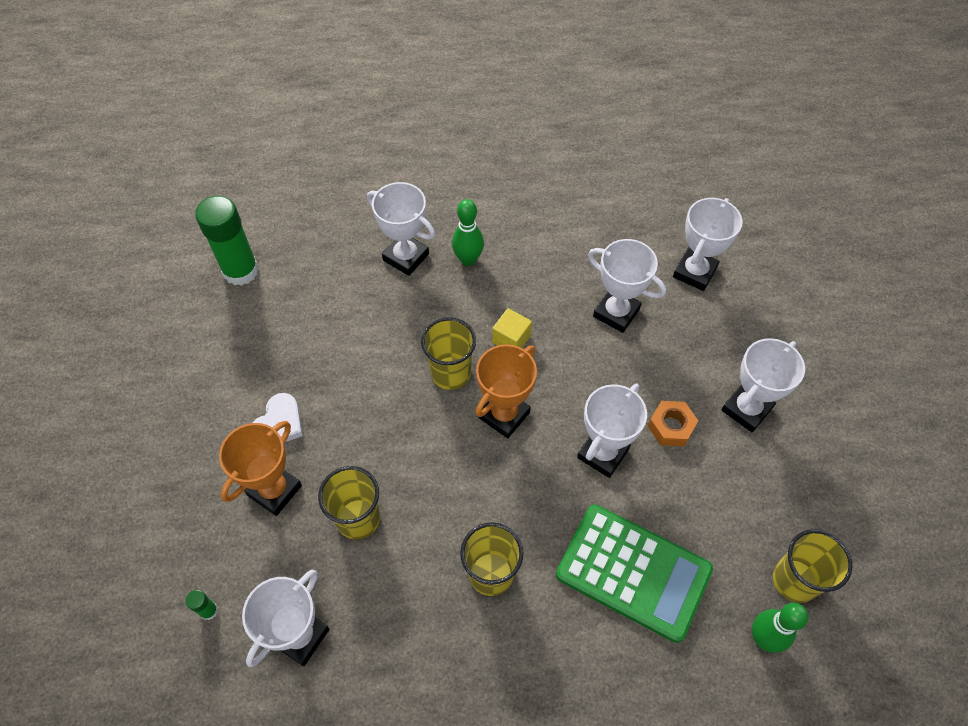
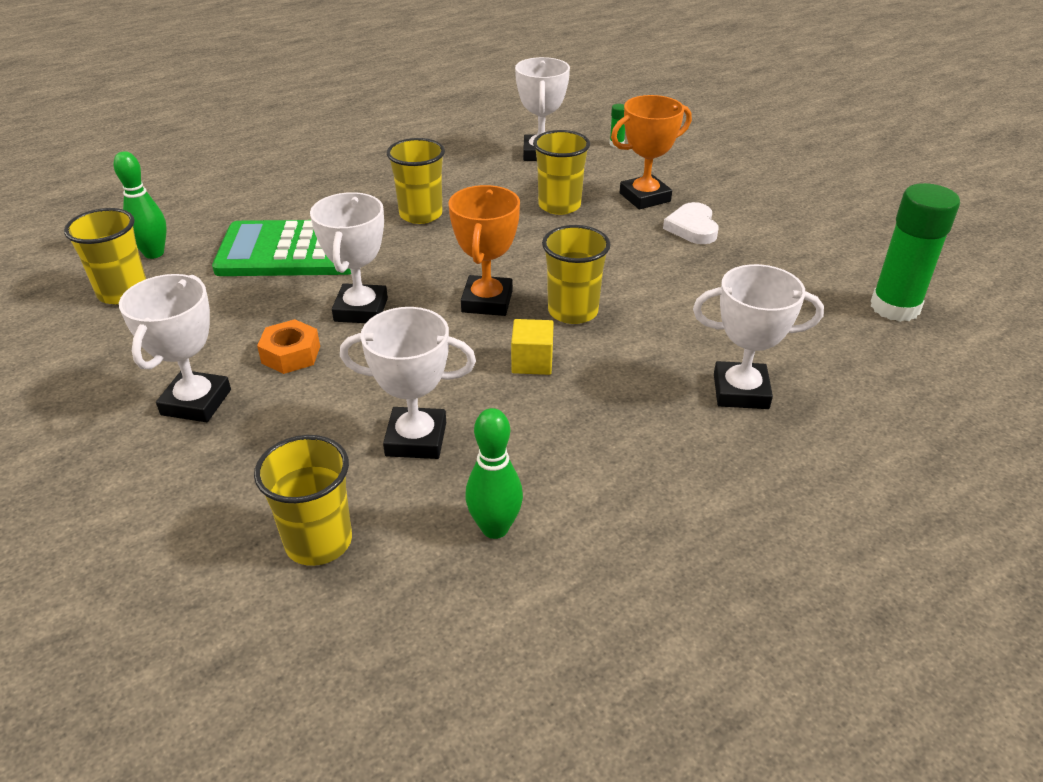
camera: 150 degrees right, 20 degrees down
(274, 490) = (645, 197): orange trophy -> orange trophy turned 60 degrees clockwise
(468, 259) = (662, 420): green bowling pin -> green bowling pin (495, 528)
(694, 272) = (318, 541): white trophy -> yellow cup

